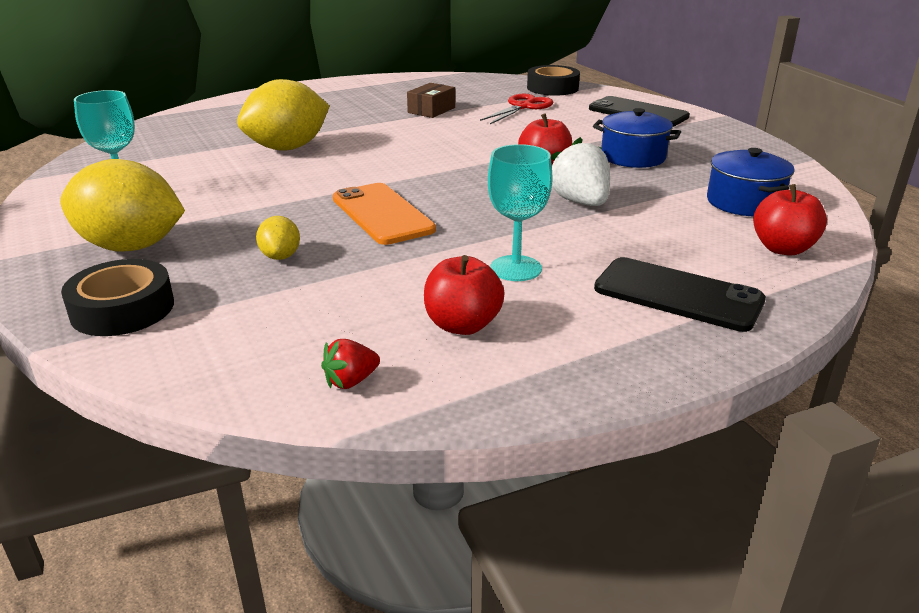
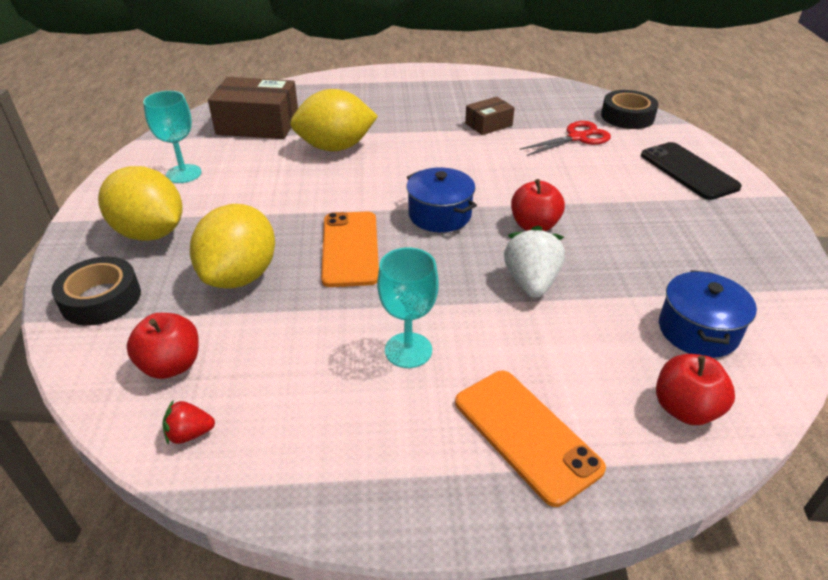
camera: 25 degrees right, 10 degrees up
(177, 145) = (258, 124): none -> brown box
(280, 256) = (240, 276): yellow lemon -> yellow lemon, size x2.16
(462, 325) = (314, 403): red apple -> red apple (171, 365)
(633, 157) = (632, 234): blue pot -> blue pot (439, 215)
(677, 295) = (526, 434): black phone -> orange phone

